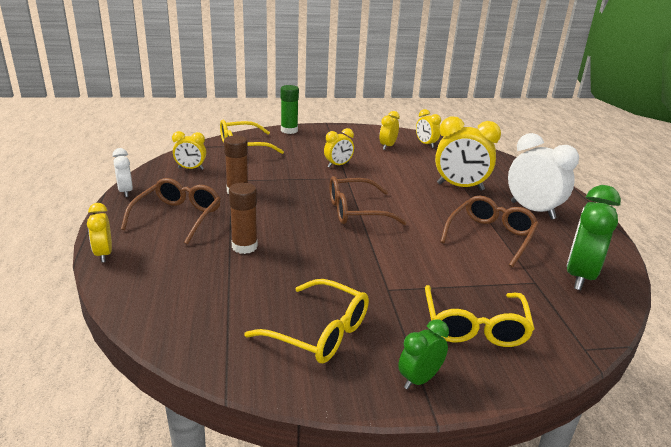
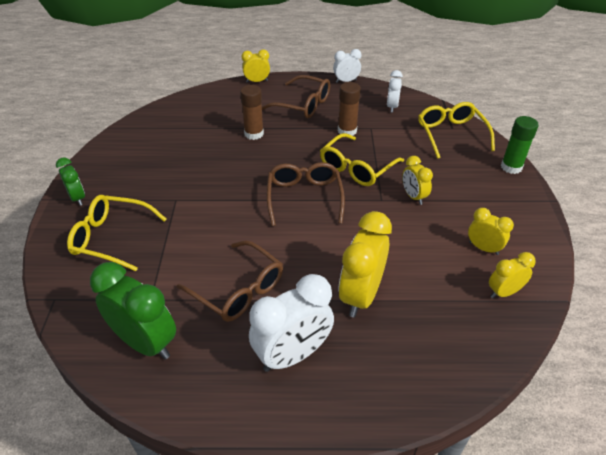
camera: 100 degrees right, 15 degrees up
(191, 169) = (392, 107): yellow clock -> white clock
(319, 332) = (141, 161): yellow glasses -> yellow glasses (356, 168)

